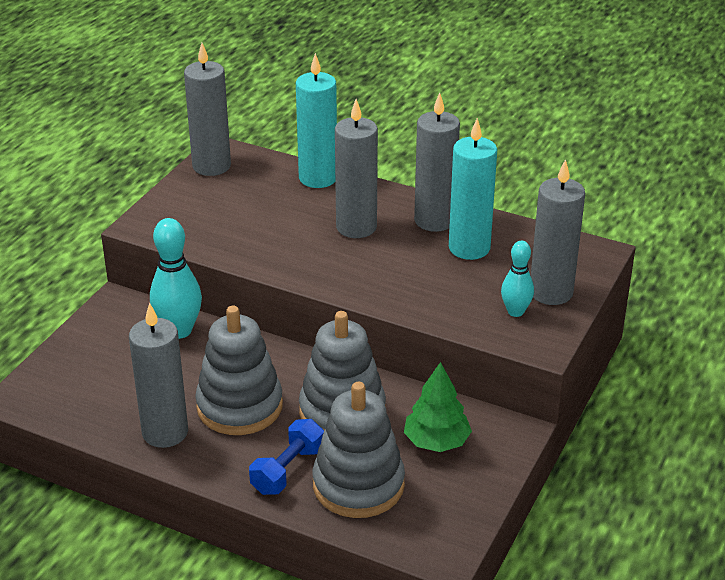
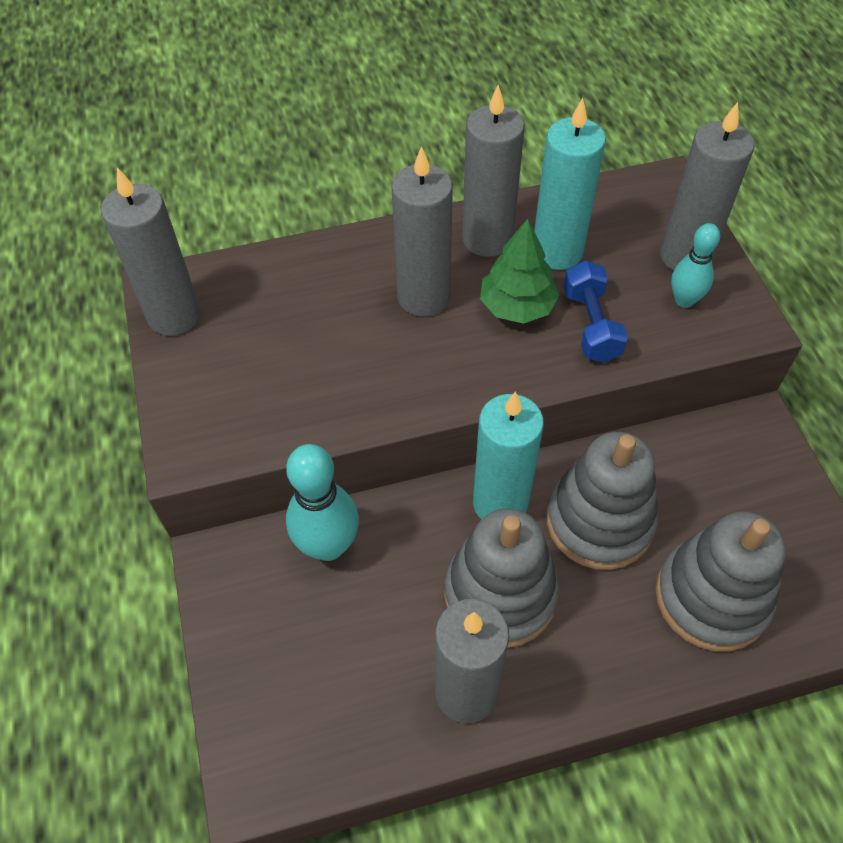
camera: 40 degrees left, 20 degrees up
(288, 470) = (633, 635): blue dumbbell -> blue dumbbell (591, 325)
(318, 178) = (311, 258): turquoise candle -> turquoise candle (500, 503)
(436, 441) = (714, 489): green tree -> green tree (517, 306)

